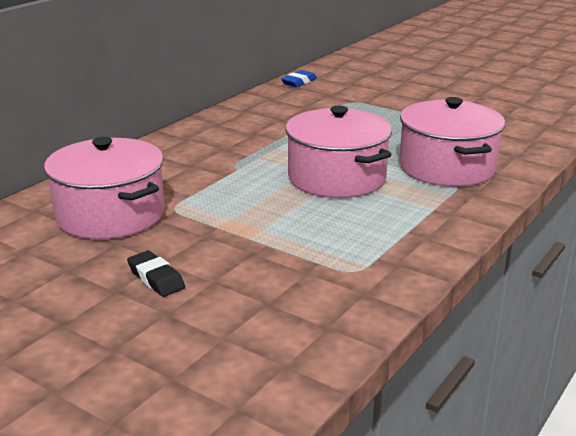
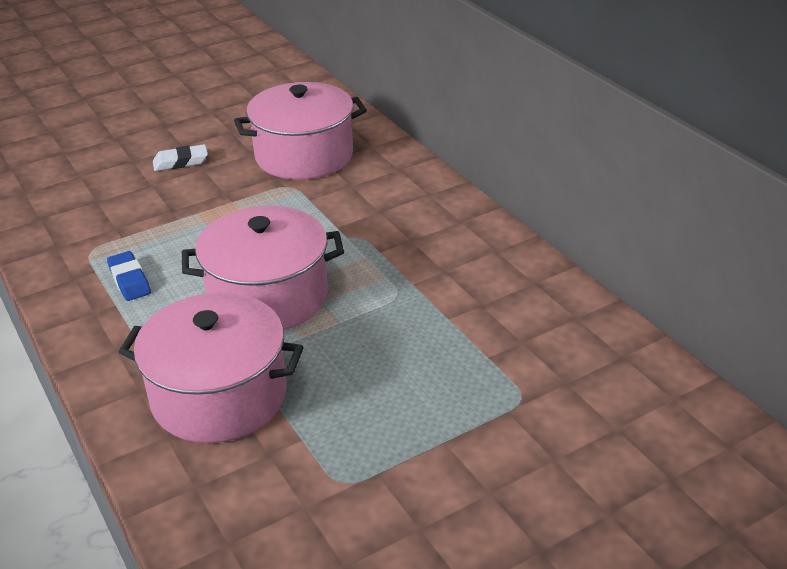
camera: 115 degrees right, 10 degrees up
(156, 278) = (181, 162): black eraser -> white eraser
(299, 82) = (647, 367): blue eraser -> blue eraser (129, 280)

